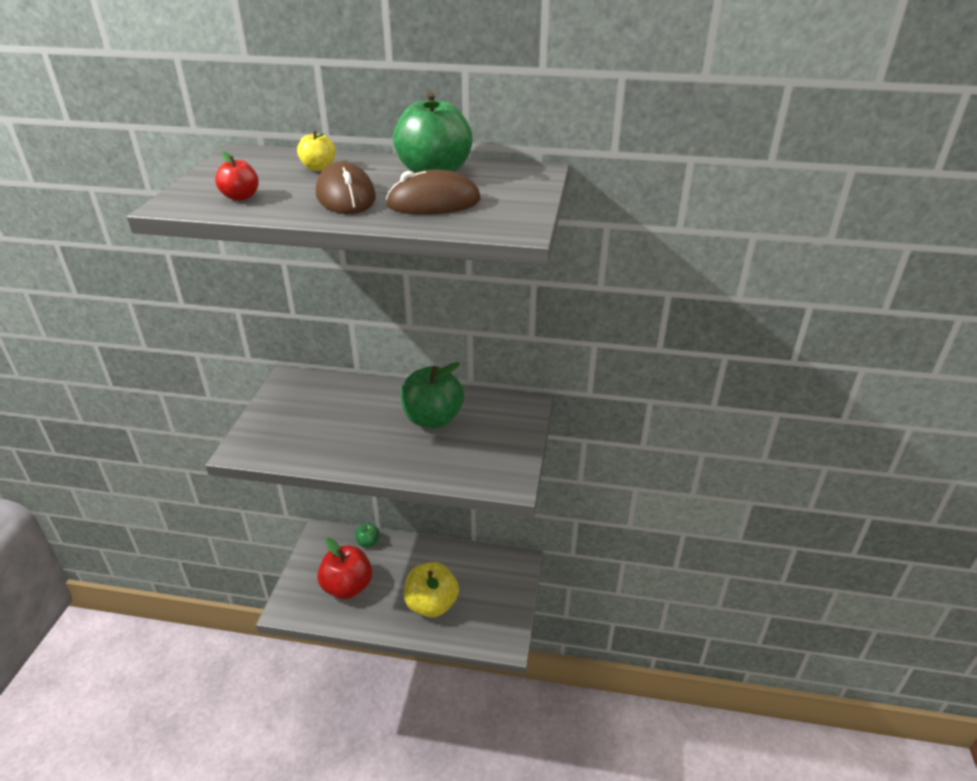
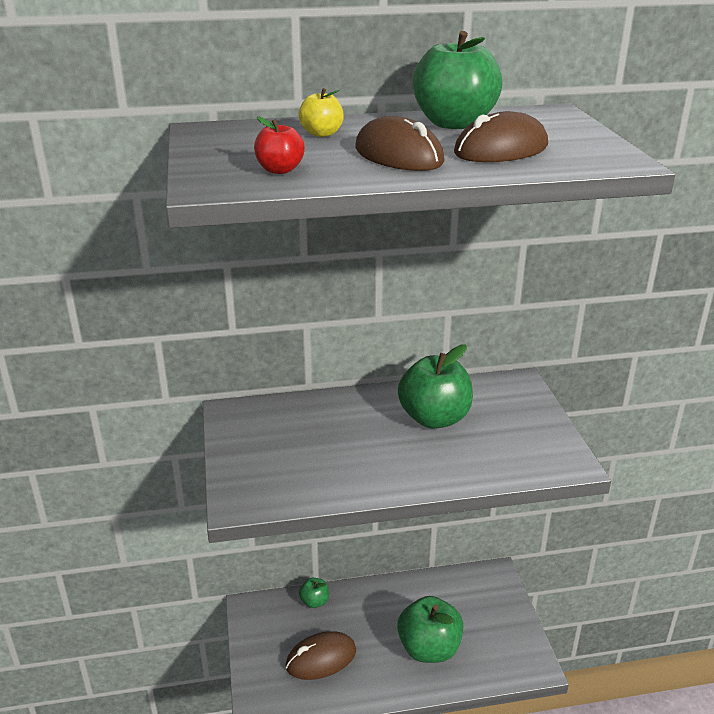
camera: 20 degrees left, 5 degrees down
(347, 587) = (321, 658): red apple -> brown mouse
(431, 604) = (429, 649): yellow apple -> green apple

